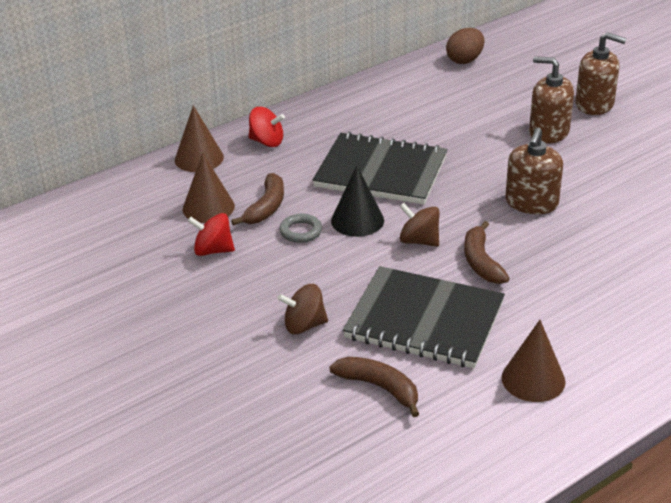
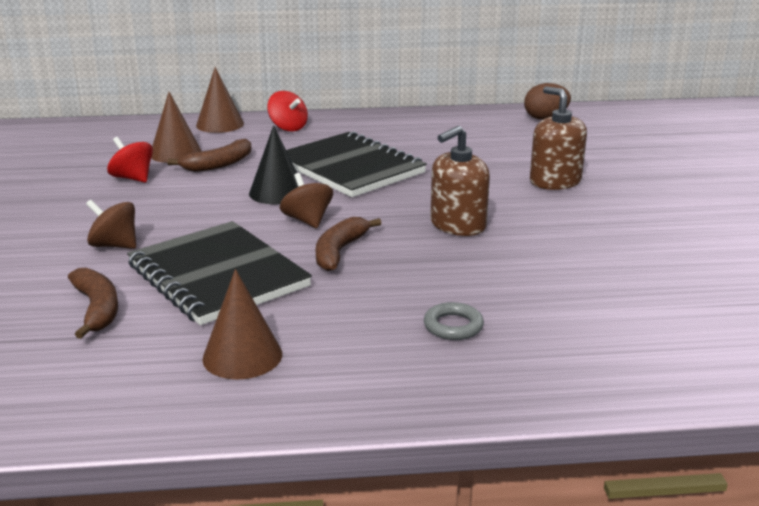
camera: 30 degrees right, 10 degrees down
(301, 231) = (219, 186): grey ring -> grey ring (453, 326)
(594, 104) = (635, 174): brown soap dispenser -> none

